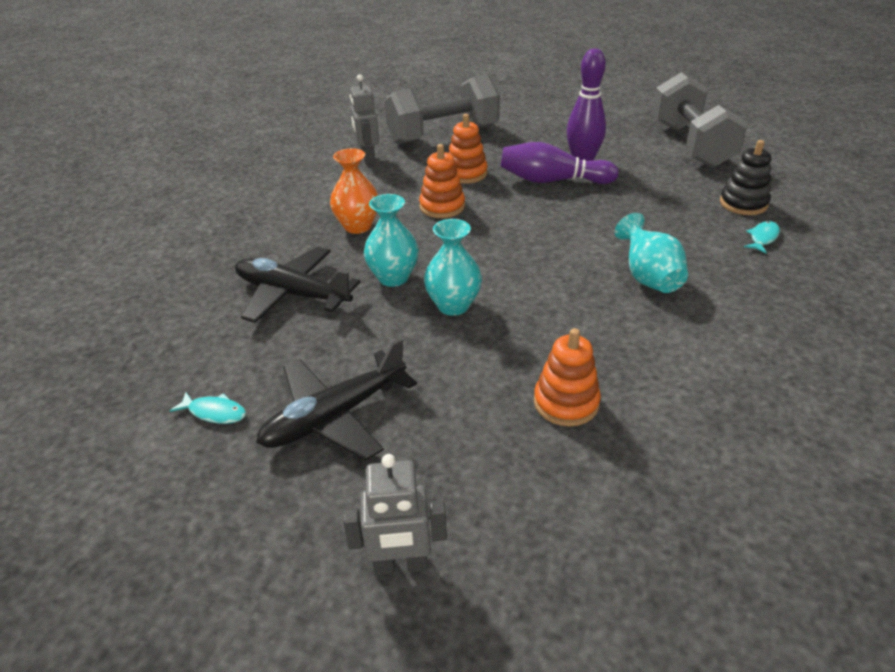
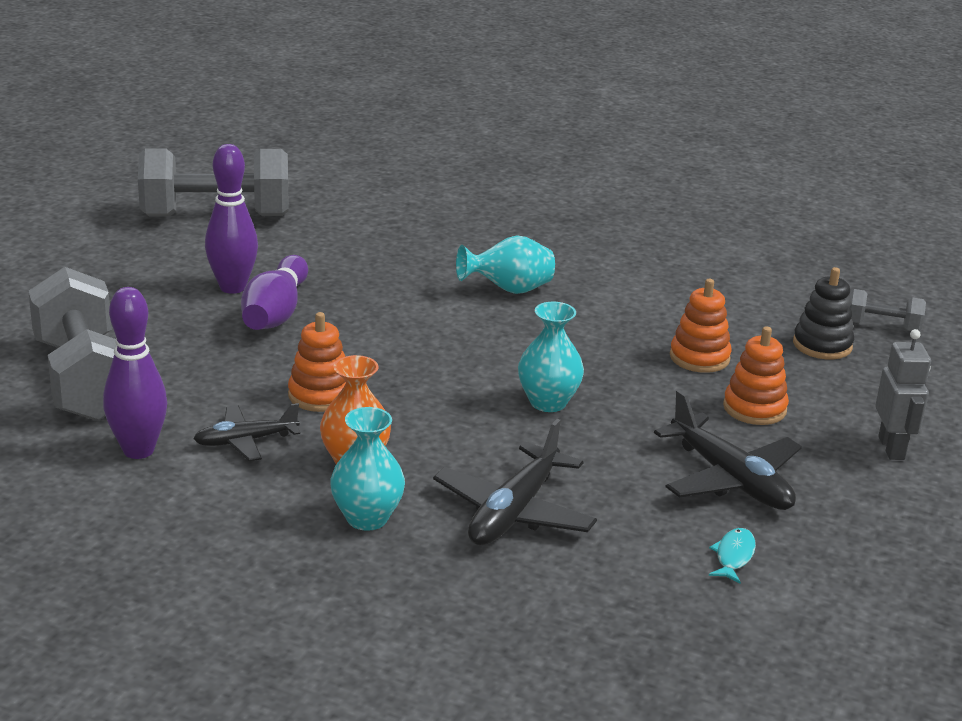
camera: 90 degrees left, 10 degrees down
(368, 159) = (138, 450): grey robot -> purple bowling pin
(380, 188) = (245, 441): none -> black plane
(393, 278) = (487, 438): turquoise vase -> turquoise vase (367, 518)
(466, 173) = (229, 371): orange stacking toy -> orange stacking toy (754, 408)
(728, 599) = (882, 326): none -> grey dumbbell
(743, 204) = (372, 217): black stacking toy -> black stacking toy (822, 345)
(762, 238) = (444, 223): turquoise fish -> none

